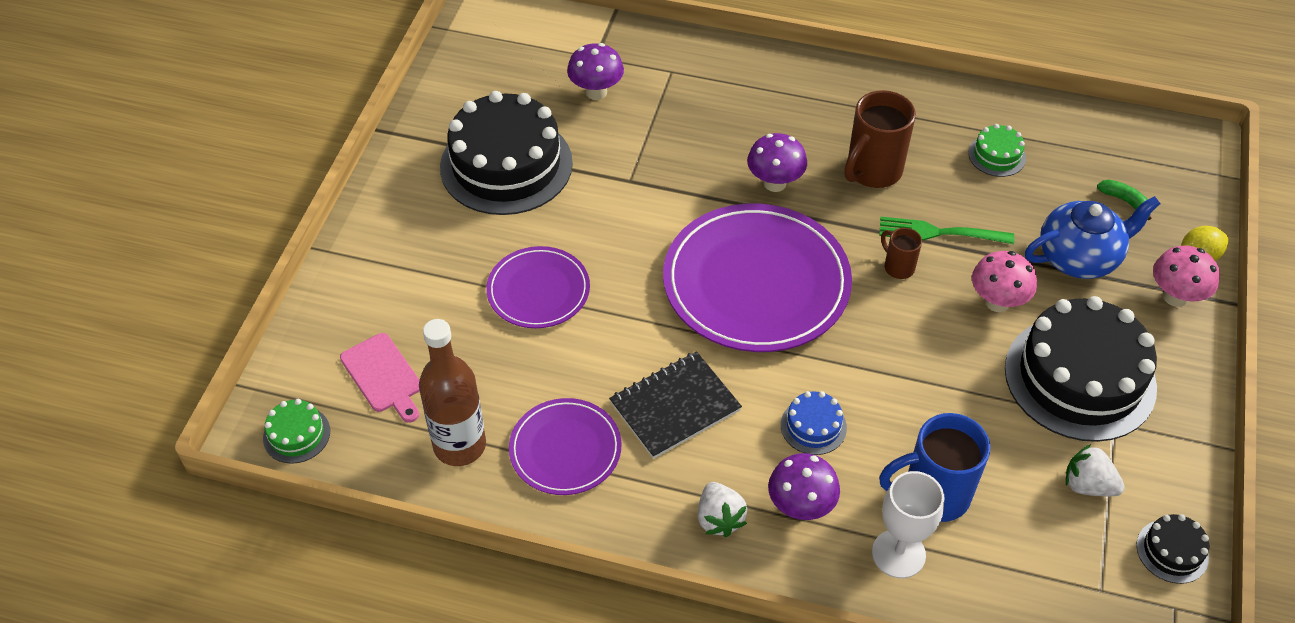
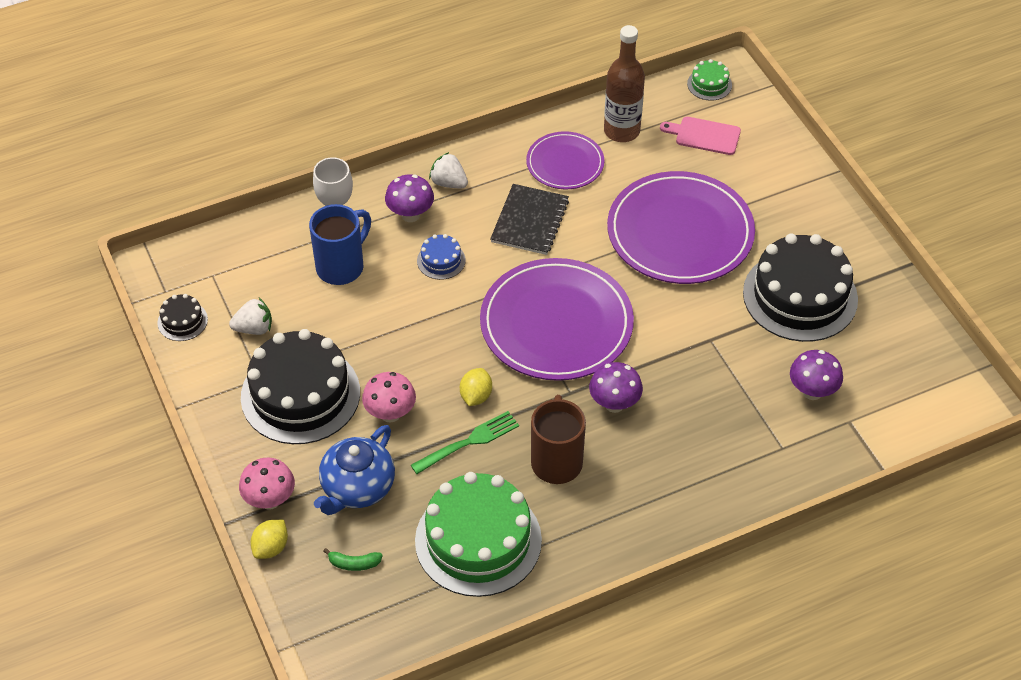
camera: 140 degrees right, 0 degrees up
(538, 290) = (680, 232): purple plate -> purple plate, size x1.82
(898, 267) = (476, 396): brown mug -> yellow lemon
(997, 155) = (478, 540): green cake -> green cake, size x2.31

